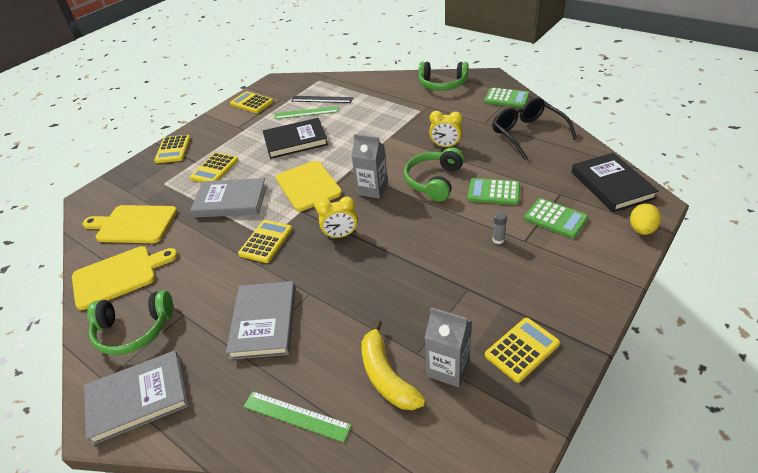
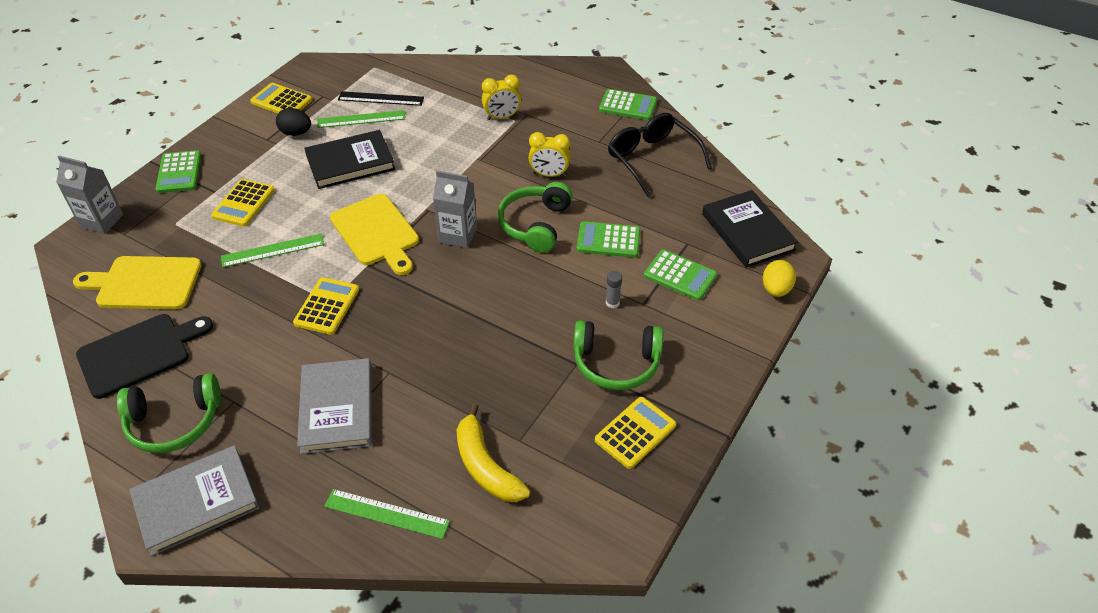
camera: 10 degrees left, 5 degrees up
(119, 275) = (139, 353): yellow cutting board -> black cutting board
(173, 149) = (179, 172): yellow calculator -> green calculator
(231, 201) = (273, 250): grey book -> green ruler
(259, 122) = (296, 133): none -> black egg
(341, 235) = (421, 297): yellow clock -> yellow clock (502, 117)
(442, 84) = (544, 80): green headphones -> green headphones (616, 363)
(448, 368) = (554, 455): grey carton -> grey carton (101, 221)

